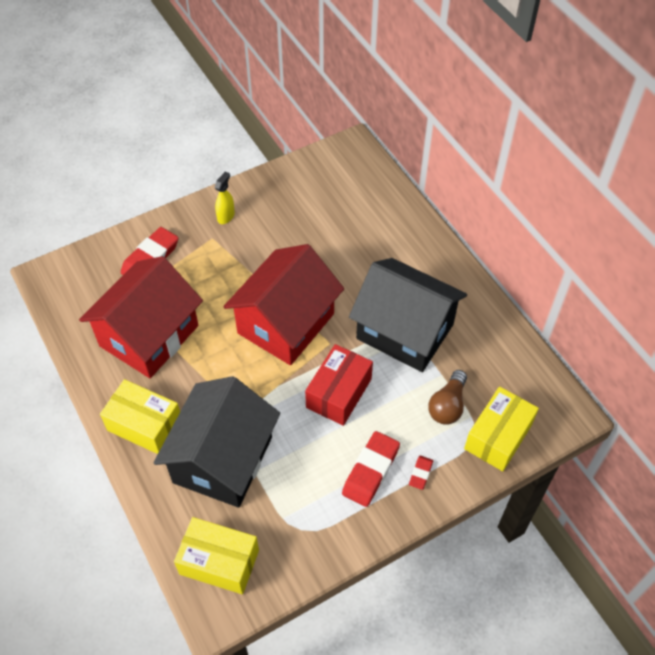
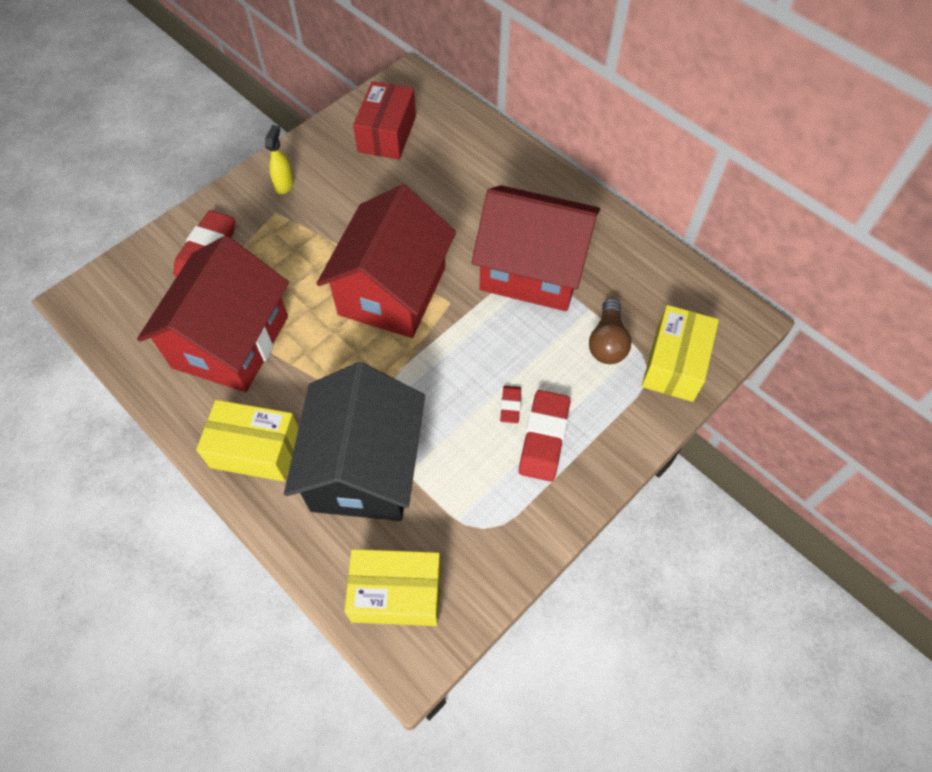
camera: 15 degrees left, 5 degrees up
(339, 393) = (479, 357): red box -> red box (387, 134)
(405, 331) = (532, 270): black house -> red house
(420, 473) = (602, 427): red eraser -> red eraser (510, 406)

